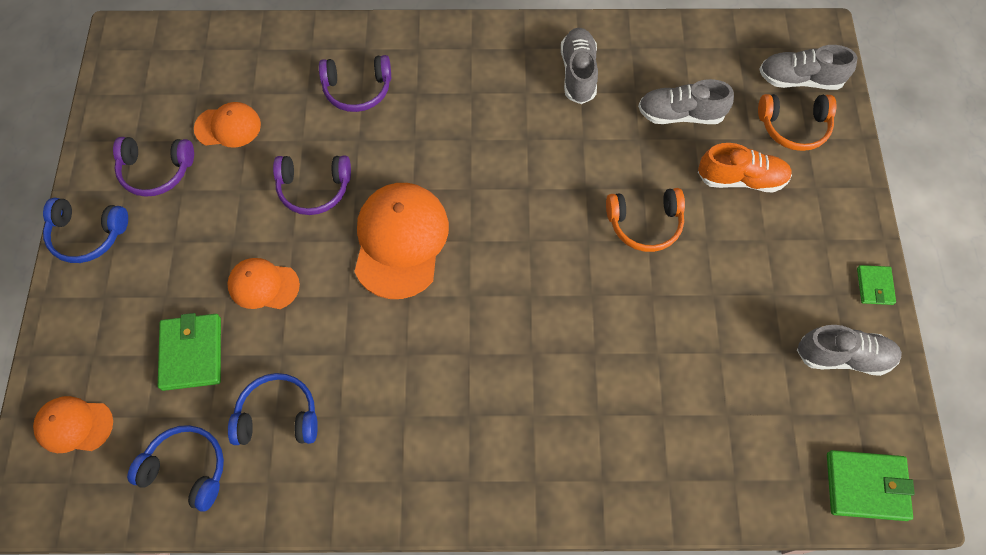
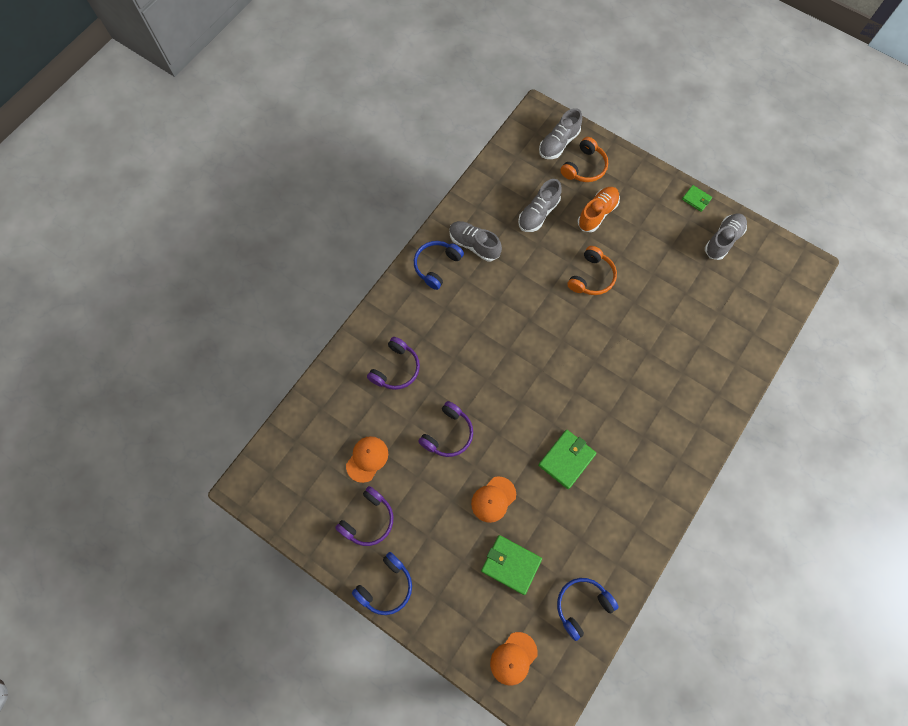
camera: 55 degrees left, 5 degrees up
(278, 416) = (581, 537): blue headphones -> blue headphones (436, 266)
(400, 241) = (516, 407): orange cap -> none
(866, 486) = (790, 279): green wallet -> green wallet (566, 459)

